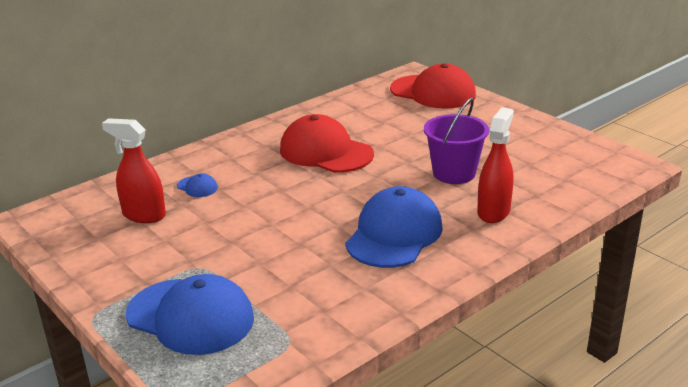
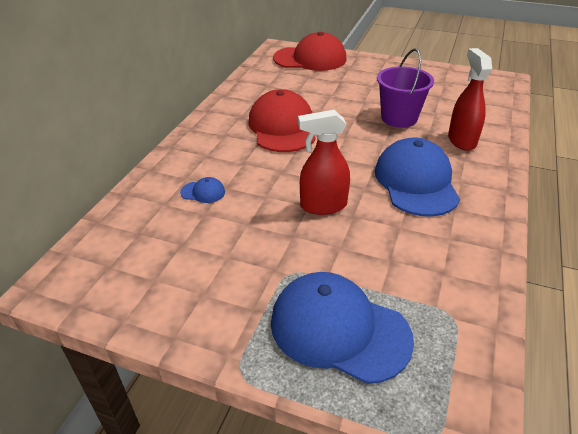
camera: 30 degrees left, 10 degrees up
(143, 215) = (179, 238): red spray bottle -> red spray bottle (323, 206)
(190, 316) = (339, 329): blue cap -> blue cap turned 150 degrees counterclockwise
(326, 152) = (282, 127): red cap -> red cap turned 75 degrees clockwise

